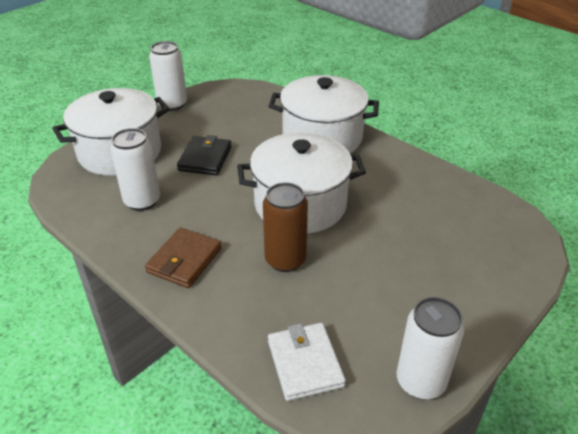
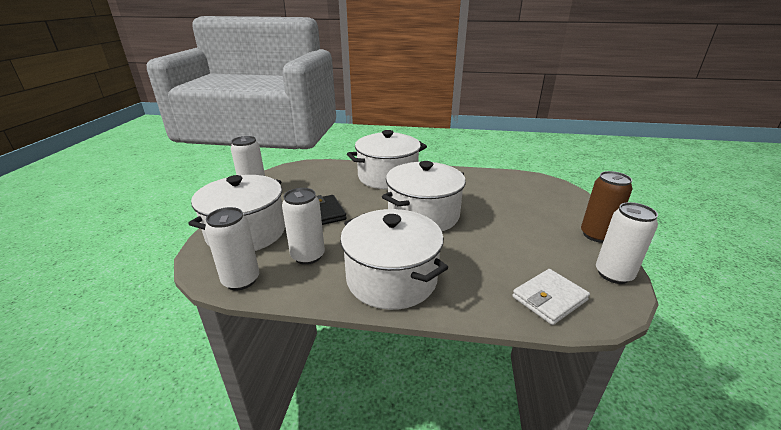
camera: 35 degrees left, 10 degrees down
(71, 200) = (241, 280): none -> white can
(184, 260) = (391, 278): brown wallet -> white pot
(285, 260) = (457, 248): brown can -> brown can (596, 235)
(305, 363) = (549, 299): white wallet -> white wallet turned 75 degrees counterclockwise

